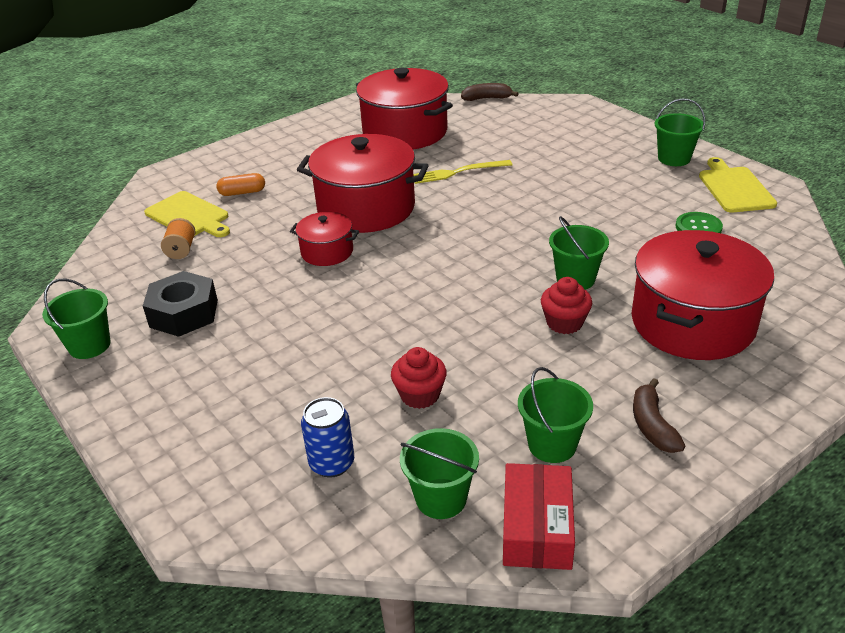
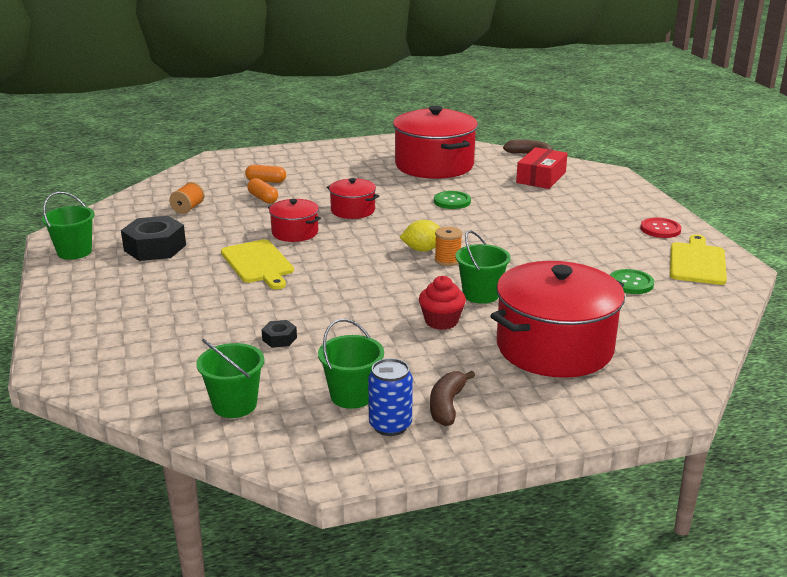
camera: 20 degrees right, 10 degrees down
(189, 216) = (213, 188): yellow cutting board -> yellow cutting board (258, 263)
(257, 216) = (263, 198): none -> orange capsule
(332, 463) = (176, 363): blue can -> blue can (390, 425)
(366, 208) = (353, 210): red pot -> red pot, size x0.50
(420, 395) = (279, 339): red cupcake -> black nut
(458, 172) = (452, 201): yellow fork -> green button
(476, 239) = (422, 250): none -> yellow lemon
(511, 246) = (447, 260): none -> orange spool
(537, 528) = (289, 442): red box -> red box (541, 177)
(674, 158) = (660, 229): green bucket -> red button

